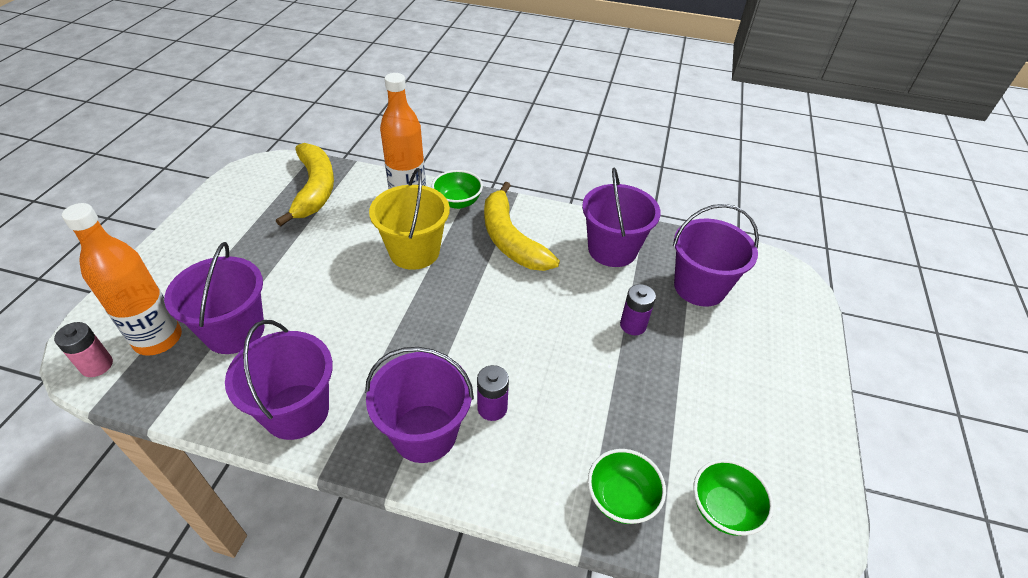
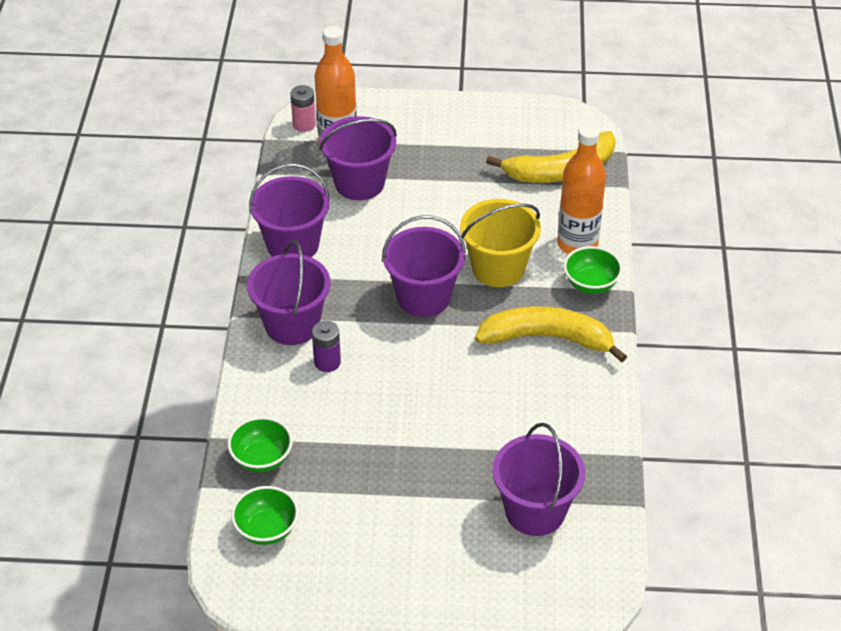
camera: 80 degrees right, 0 degrees up
(510, 239) = (547, 338): yellow banana -> yellow banana turned 45 degrees clockwise
(612, 250) = (566, 428): purple bucket -> purple bucket (423, 297)
(633, 325) = (456, 454): purple battery -> none

